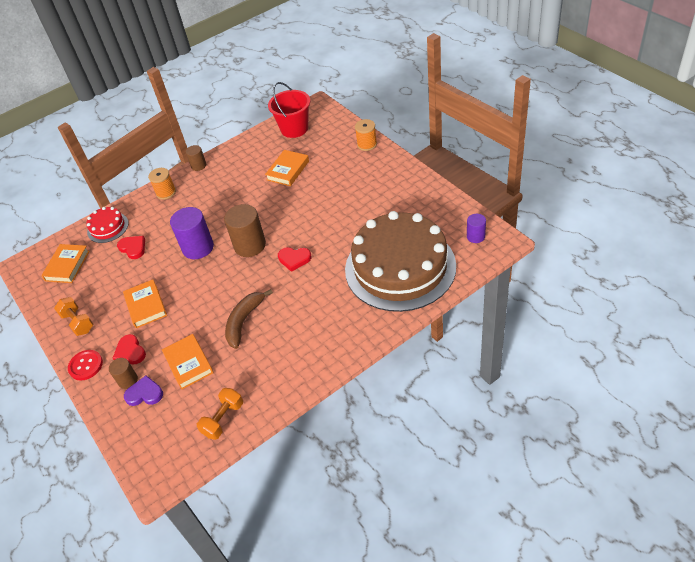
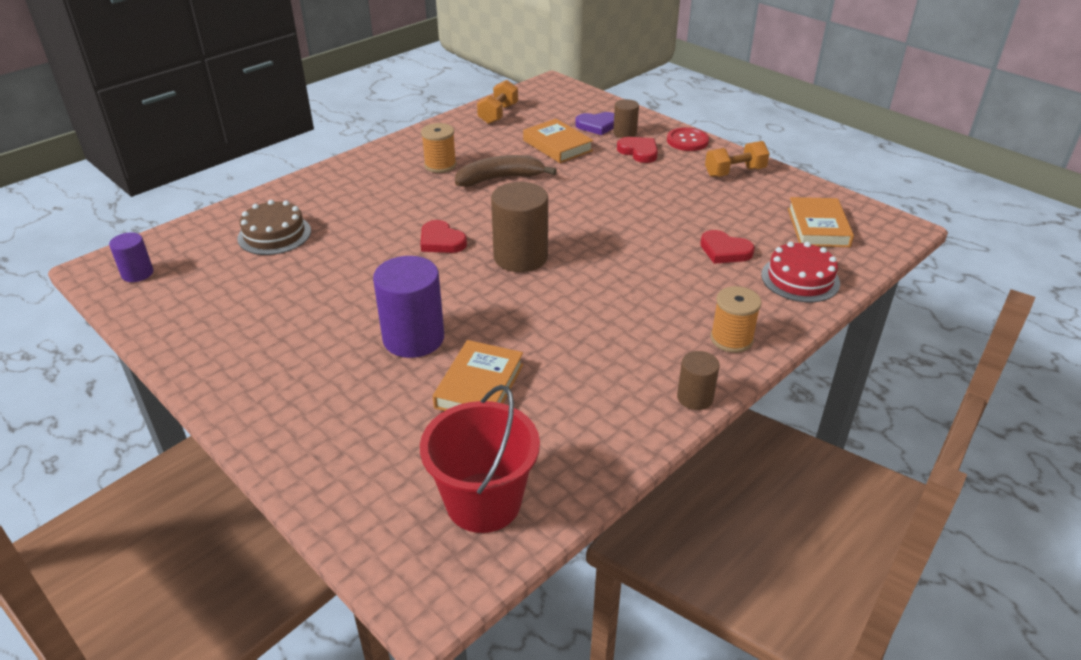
camera: 165 degrees right, 10 degrees down
(78, 322) = (734, 172): orange dumbbell -> orange dumbbell turned 60 degrees counterclockwise
(146, 306) = (649, 189): orange book -> none
(198, 247) = (610, 253): purple cylinder -> purple cylinder (413, 338)
(244, 321) = (500, 178): brown banana -> brown banana turned 120 degrees counterclockwise
(294, 259) = (441, 241): red heart -> red heart turned 135 degrees counterclockwise
(367, 144) = (292, 451): orange spool -> orange spool (440, 165)
(400, 267) = (274, 234): brown cake -> brown cake, size x0.42

